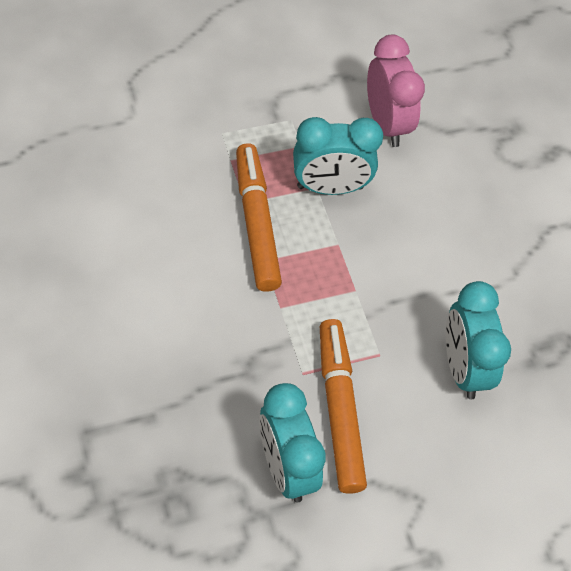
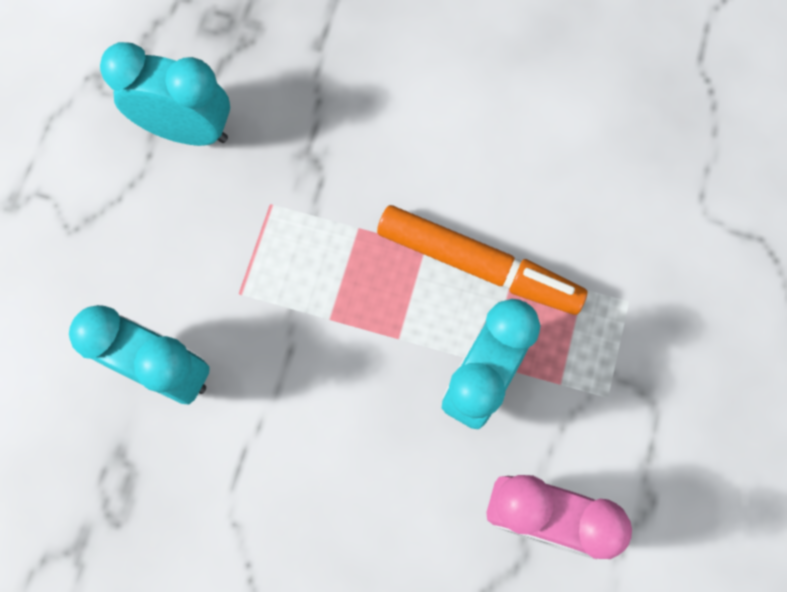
camera: 130 degrees right, 15 degrees up
(339, 411) = (208, 213): orange marker -> none

